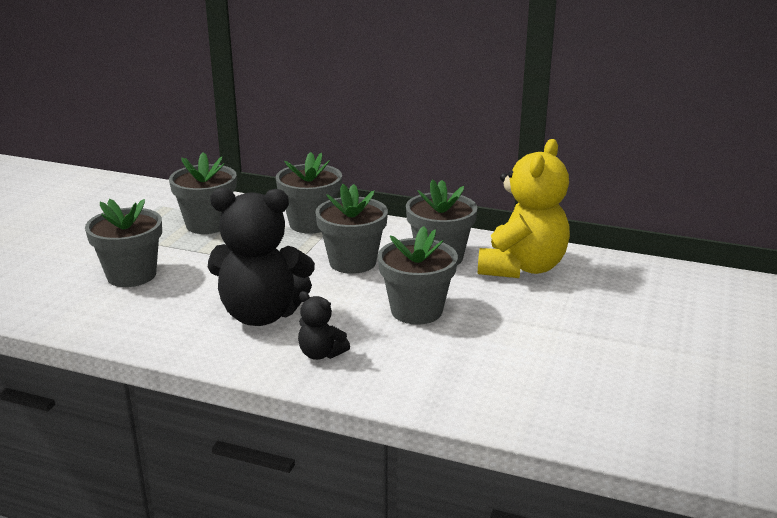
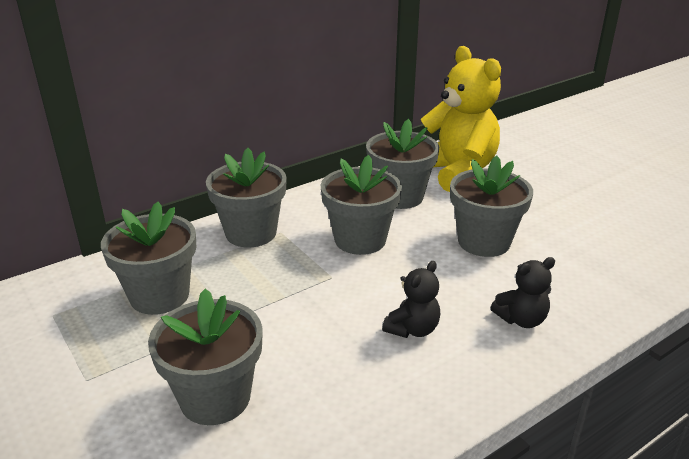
camera: 55 degrees left, 5 degrees up
(261, 314) = (412, 329): black teddy bear -> black teddy bear, size x0.46

